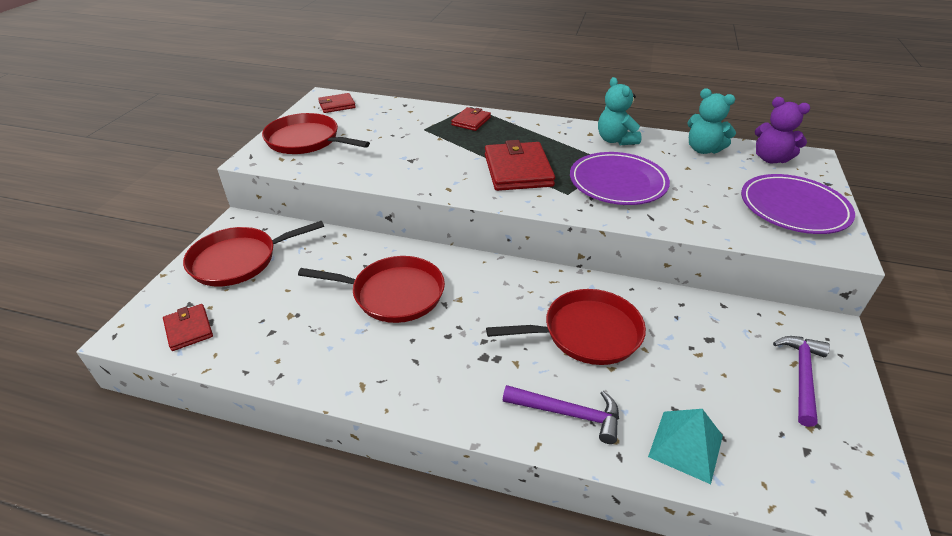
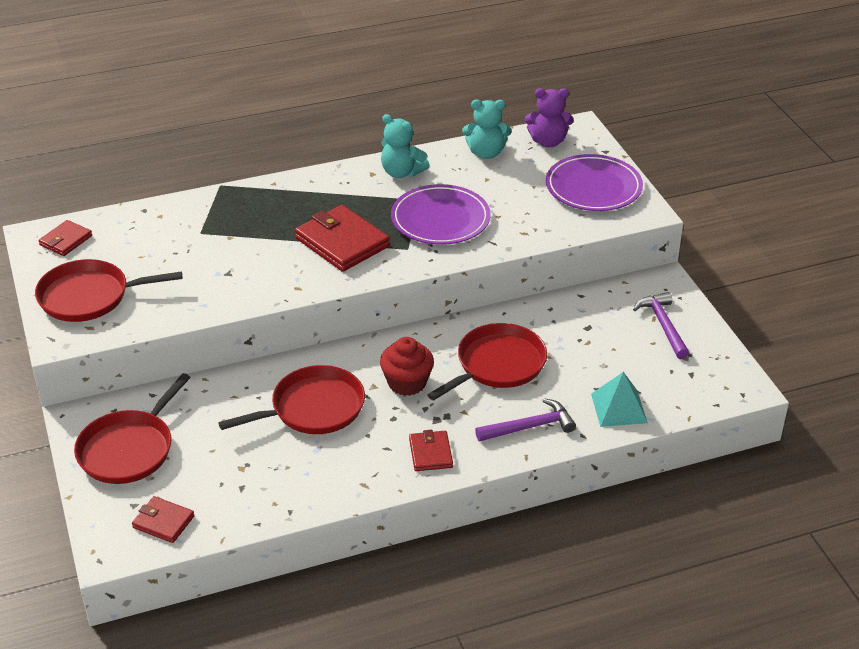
camera: 35 degrees left, 0 degrees up
(471, 121) = (240, 204): red wallet -> red wallet (430, 453)
(489, 310) = (407, 383): none -> red cupcake

